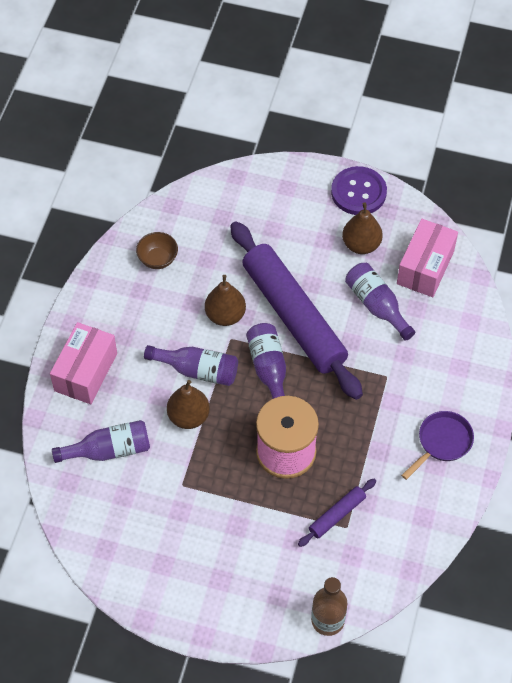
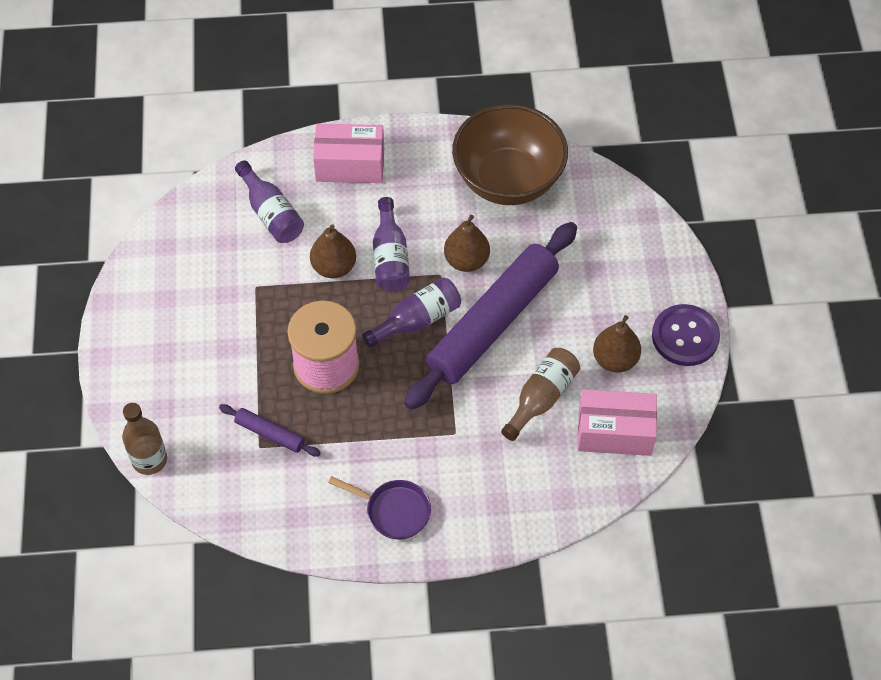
camera: 70 degrees right, 0 degrees up
(158, 259) = (508, 180): brown bowl -> brown bowl, size x2.46
(377, 306) = (541, 398): purple bottle -> brown bottle

